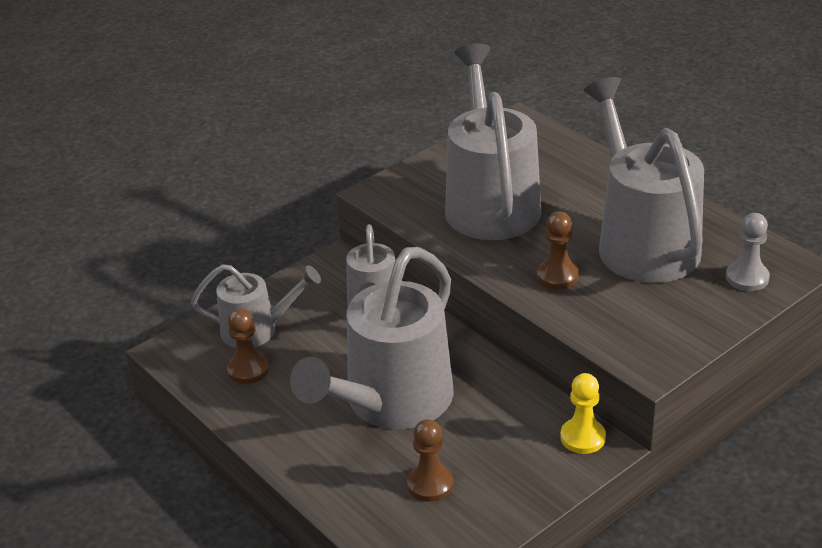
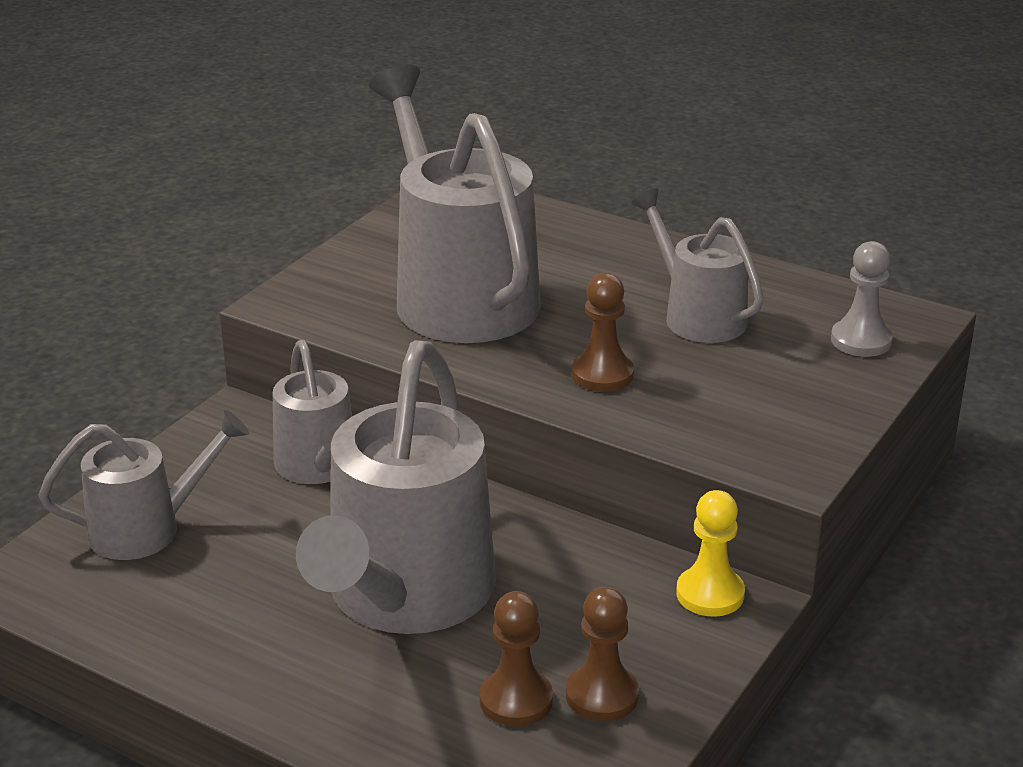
camera: 20 degrees left, 5 degrees down
(248, 369) = (156, 588): brown pawn -> brown pawn (602, 695)
(642, 241) = (697, 315): grey watering can -> grey watering can, size x0.55

